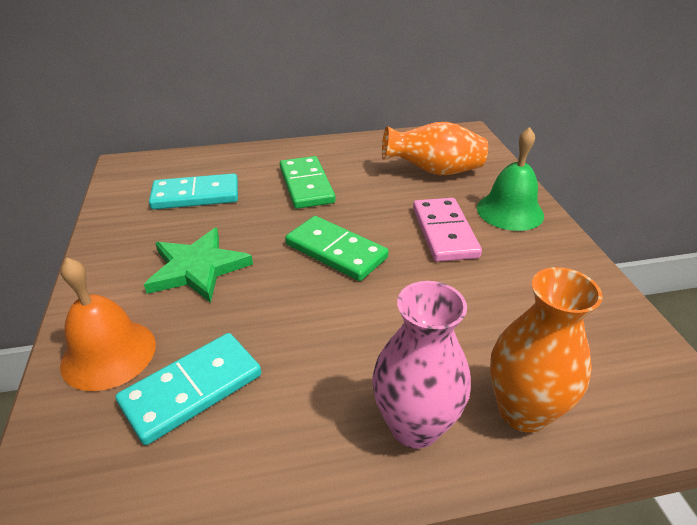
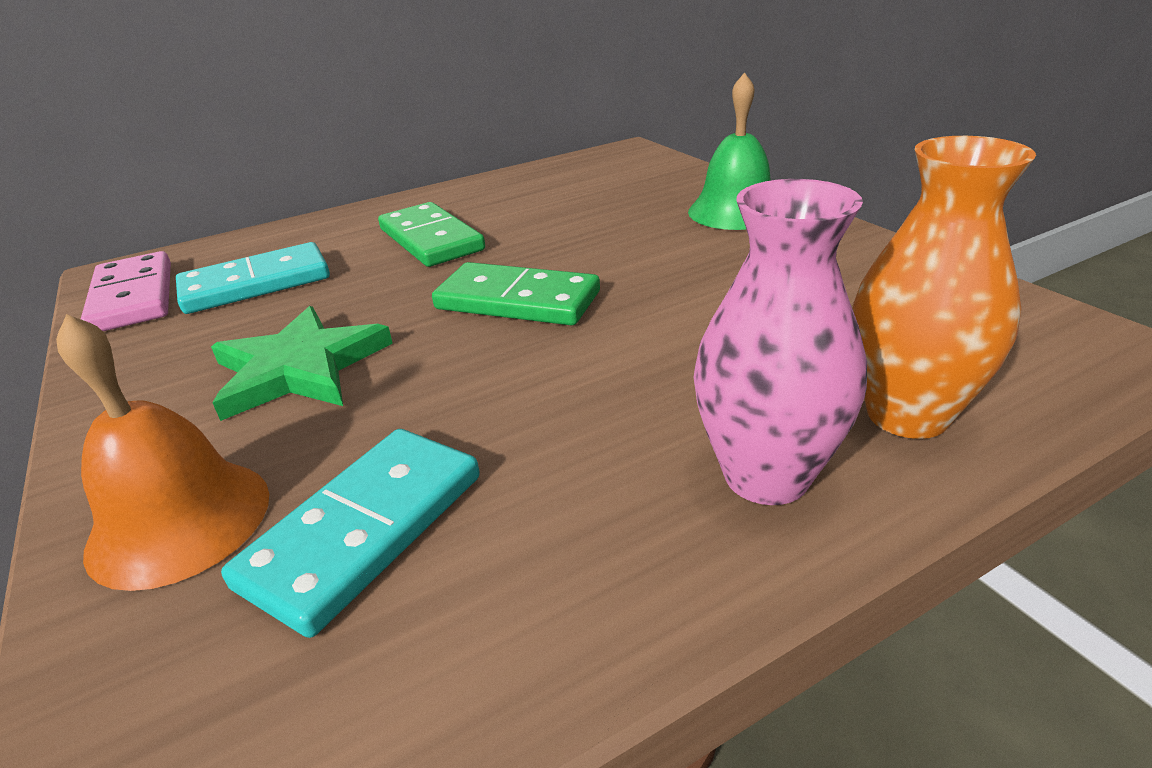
camera: 15 degrees left, 5 degrees down
(434, 171) = (608, 192): orange vase -> none
(444, 232) = (663, 249): pink domino -> pink domino (134, 297)

